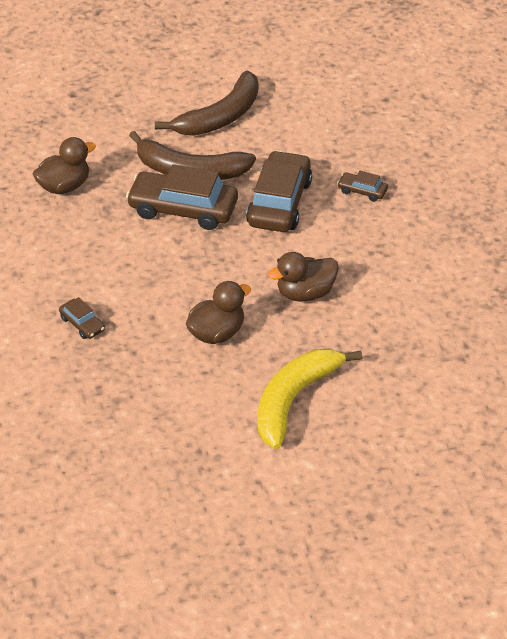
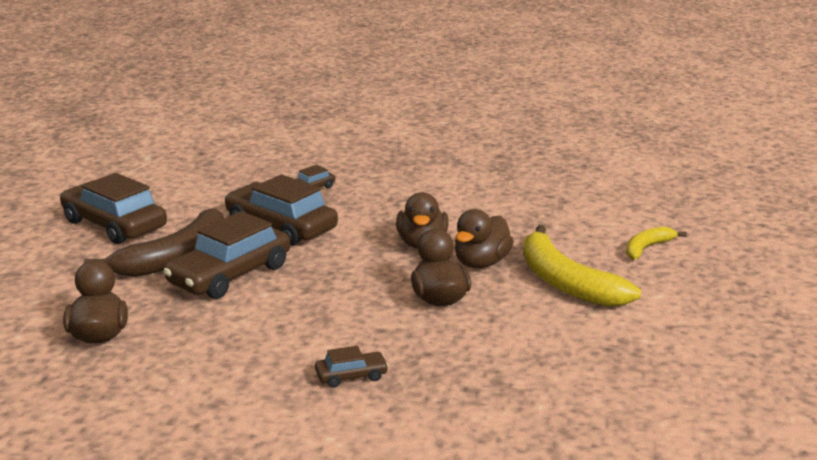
camera: 65 degrees left, 20 degrees down
(220, 117) = (114, 225): brown banana -> brown car
(294, 339) = (481, 263): none -> brown duck
(398, 438) = (647, 248): none -> yellow banana

